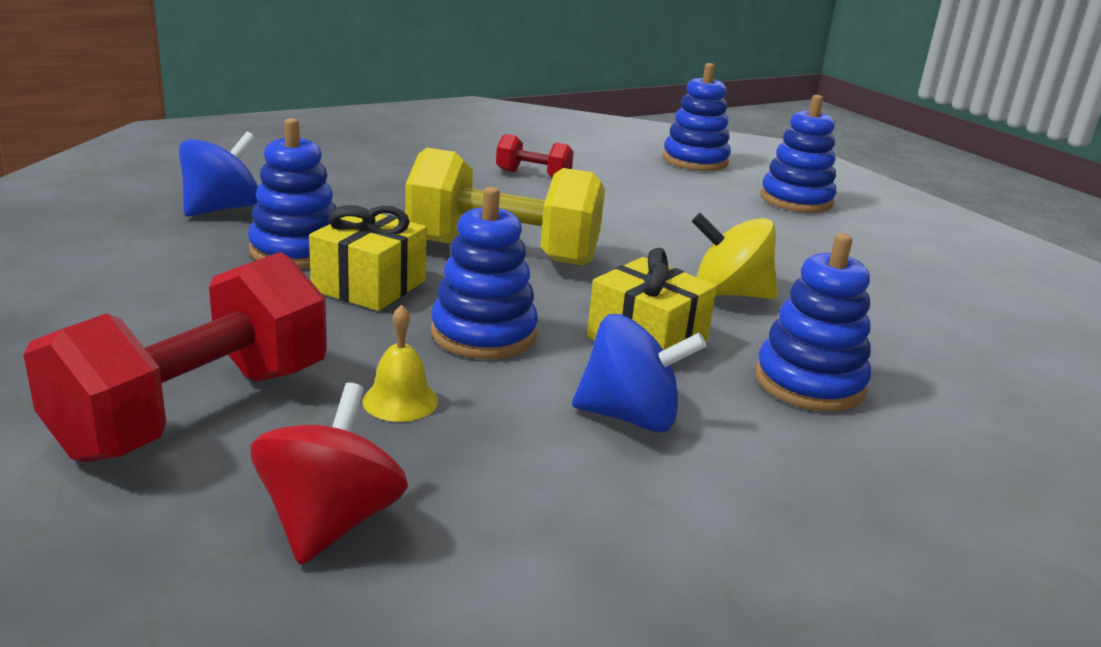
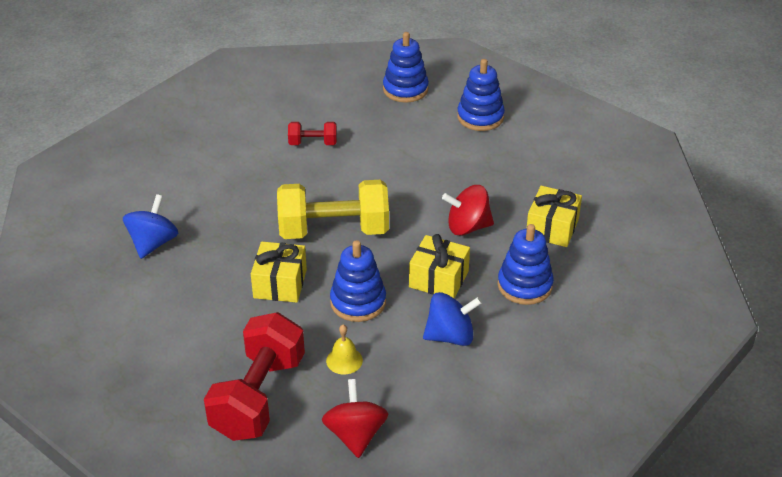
camera: 15 degrees left, 15 degrees up
(297, 250) = (223, 267): blue stacking toy -> none
(729, 293) = (467, 227): yellow spinning top -> red spinning top
(883, 325) = (552, 228): none -> yellow gift

